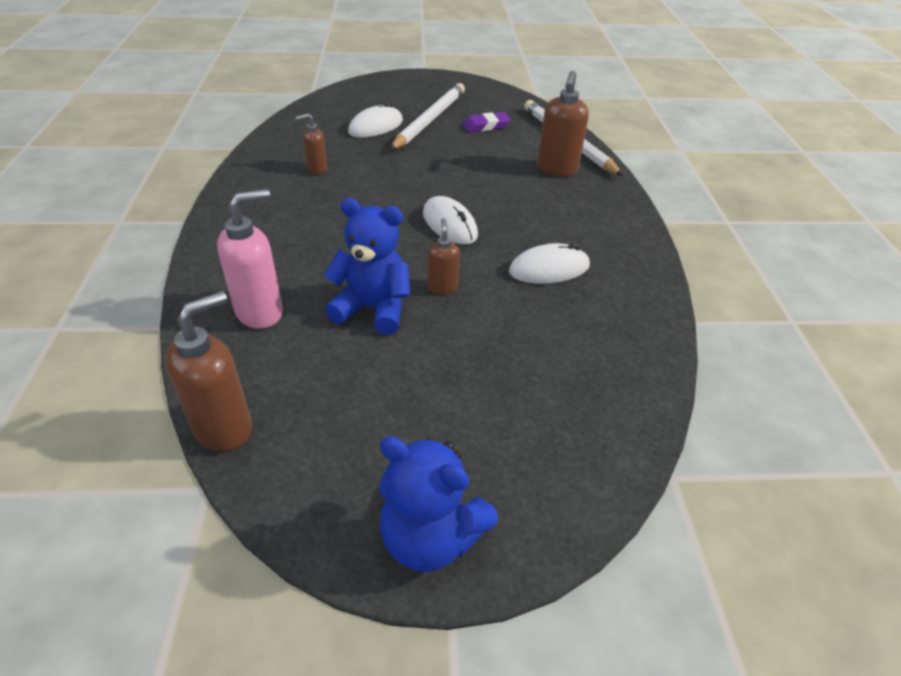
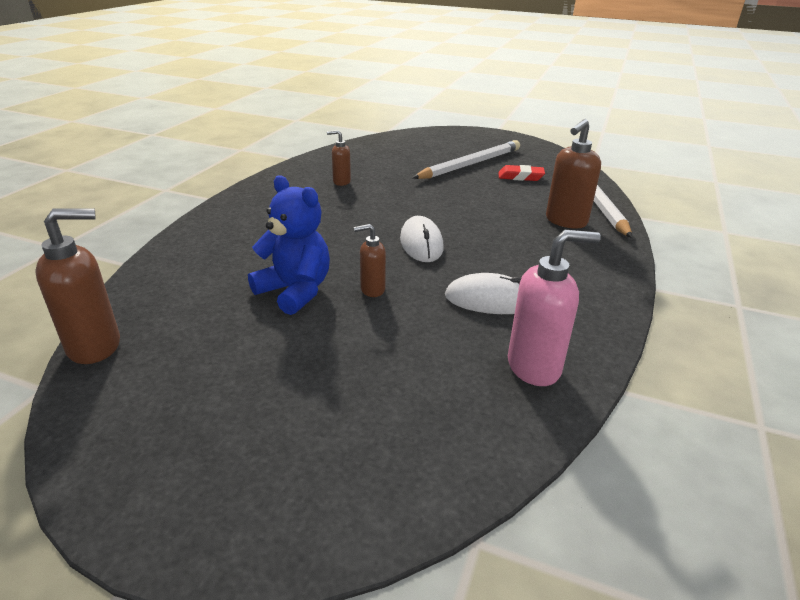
camera: 25 degrees right, 10 degrees down
(260, 312) = (203, 271): pink soap dispenser -> pink soap dispenser (534, 367)
(376, 127) = (417, 162): white mouse -> none
(430, 538) = (171, 498): blue teddy bear -> none
(442, 287) = (372, 290): brown soap dispenser -> brown soap dispenser turned 120 degrees counterclockwise
(486, 126) = (520, 177): purple eraser -> red eraser

